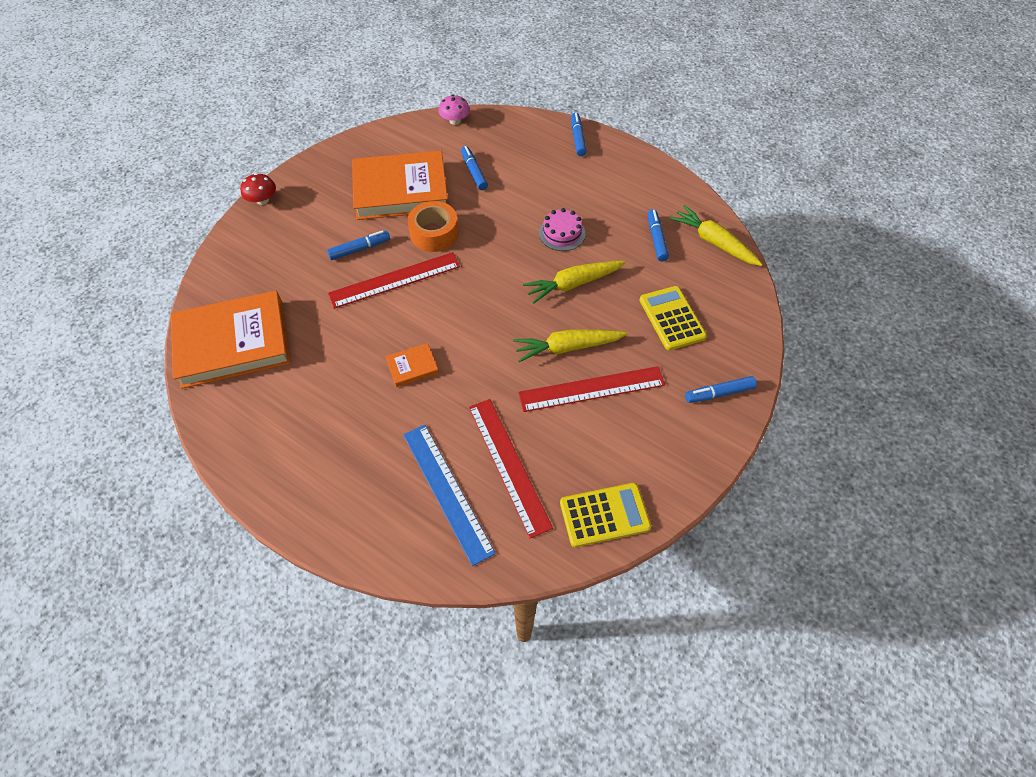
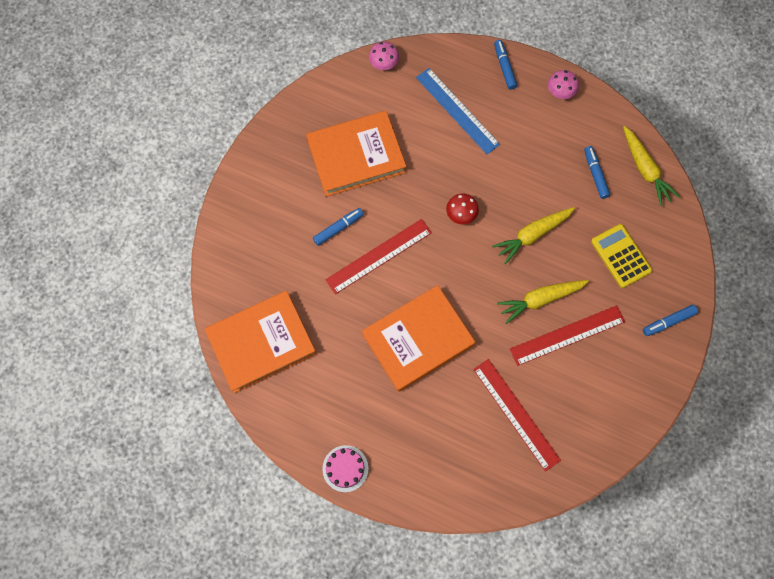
camera: 10 degrees left, 15 degrees up
(262, 200) = (232, 188): red mushroom -> red mushroom (461, 214)
(412, 367) = (418, 340): orange book -> orange book, size x2.42
(434, 233) = (399, 200): orange tape -> none
(447, 491) = (474, 444): blue ruler -> blue ruler (457, 110)
(474, 172) = (417, 123): blue marker -> none
(562, 233) = (512, 181): pink cake -> pink cake (345, 468)
(604, 515) = (597, 442): yellow calculator -> none
(632, 164) = (560, 91): none -> pink mushroom
(713, 242) = (645, 169): yellow carrot -> yellow carrot turned 150 degrees counterclockwise

